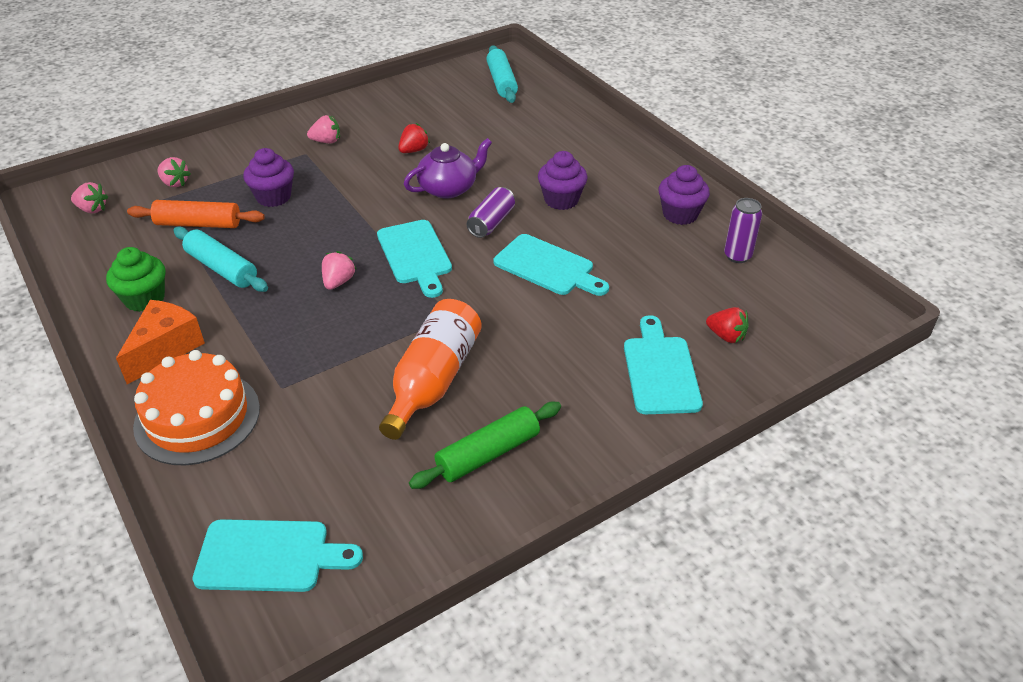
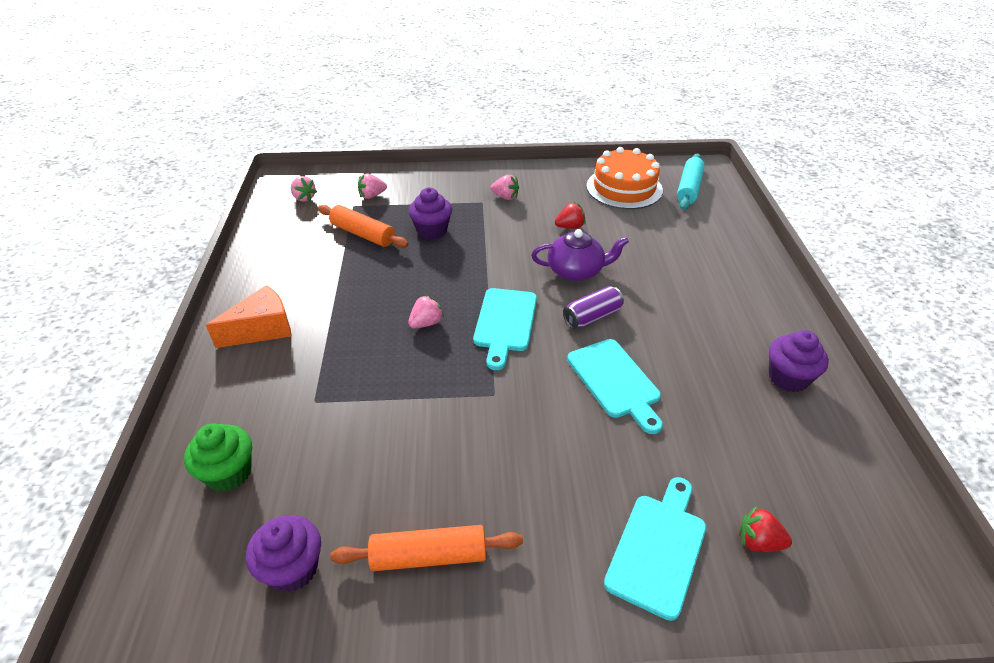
camera: 30 degrees right, 0 degrees up
(144, 299) = (281, 281): green cupcake -> green cupcake (229, 473)
(175, 183) = (372, 196): pink strawberry -> pink strawberry turned 90 degrees clockwise
(197, 417) = (237, 399): orange cake -> orange cake (624, 188)
(221, 268) = (351, 277): turquoise rolling pin -> none
(269, 556) = (185, 561): turquoise cutting board -> none
(432, 381) = (434, 453): orange bottle -> none
(488, 453) = (429, 555): green rolling pin -> orange rolling pin
(561, 200) = (672, 318): purple cupcake -> purple cupcake (293, 568)
(726, 336) = (758, 542): red strawberry -> red strawberry turned 135 degrees clockwise
(737, 256) = (827, 450): purple can -> none

